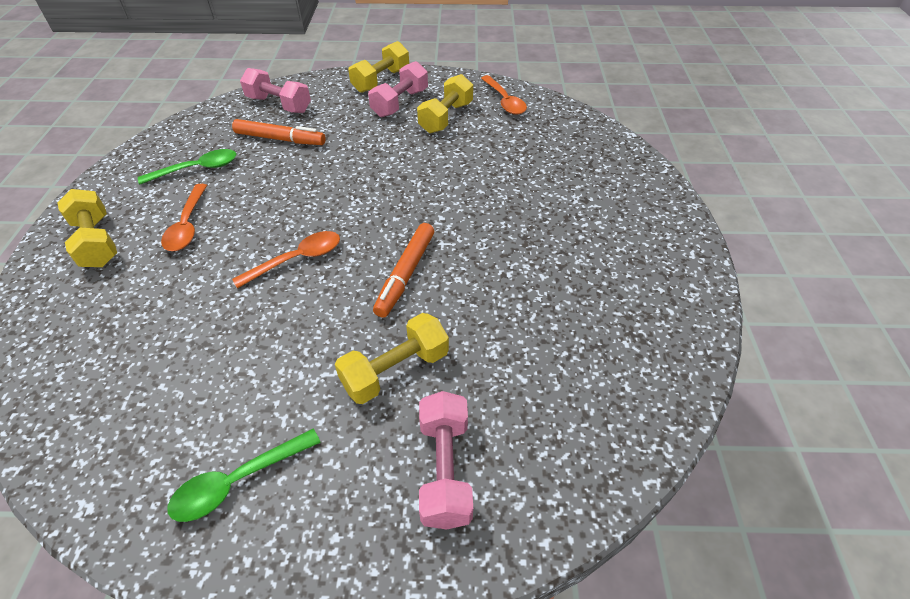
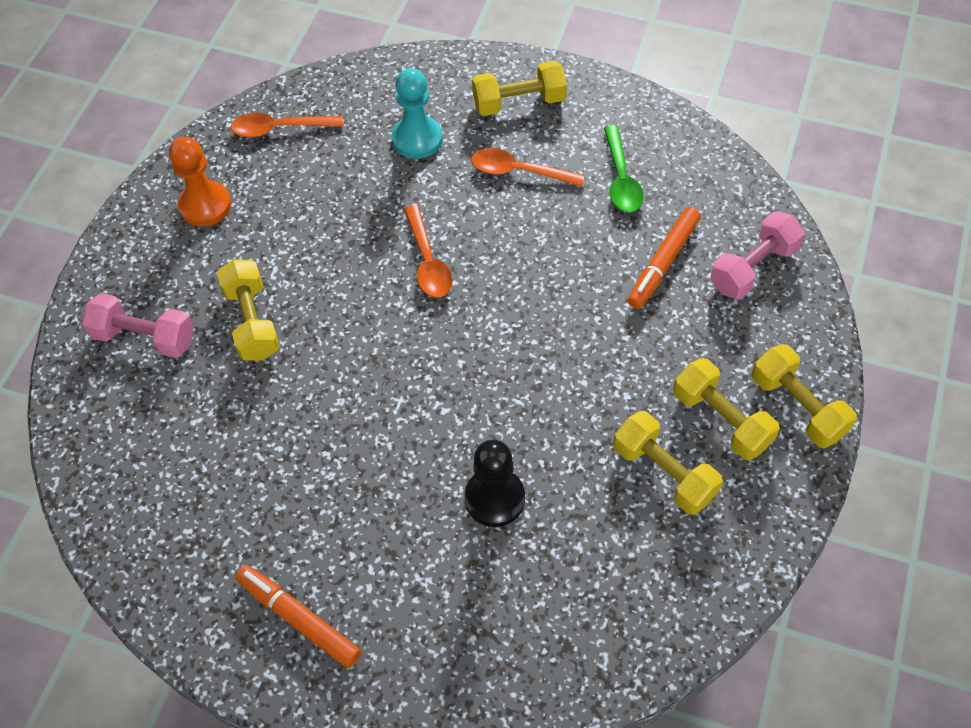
camera: 110 degrees right, 10 degrees up
(139, 304) = (417, 139): none -> turquoise pawn
(238, 481) = (205, 205): green spoon -> orange pawn
(400, 103) = (721, 419): pink dumbbell -> yellow dumbbell
(405, 274) = (366, 354): orange marker -> orange marker (299, 619)
(499, 179) = (494, 498): none -> black pawn
(504, 101) = (691, 572): orange spoon -> orange spoon (280, 128)

